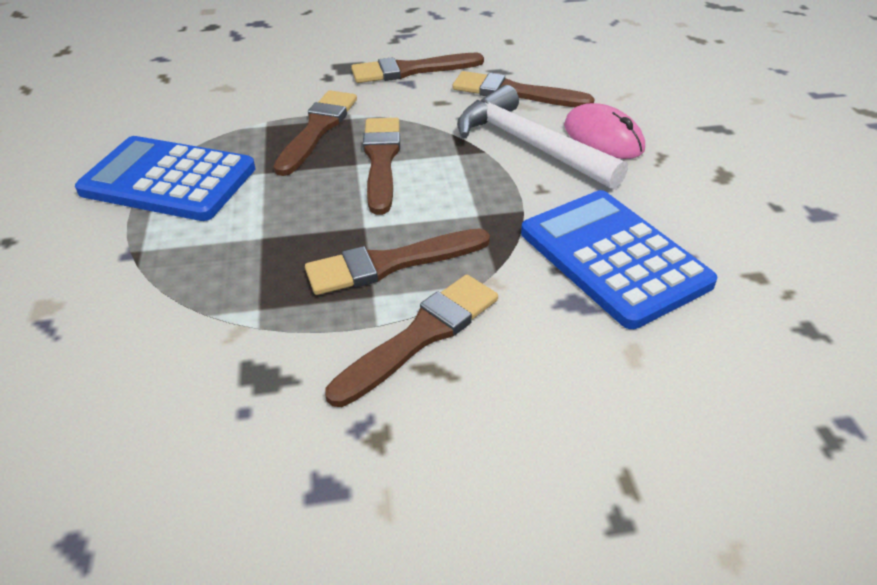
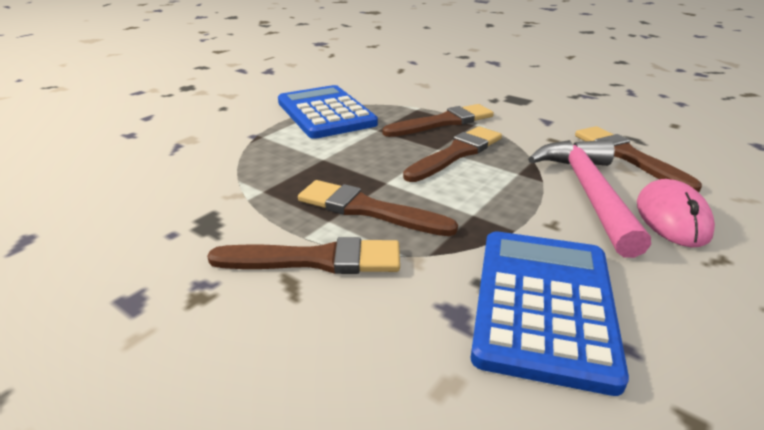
camera: 45 degrees right, 10 degrees down
(411, 70) = (559, 115): brown brush -> none
(529, 145) = (588, 192): white hammer -> pink hammer

